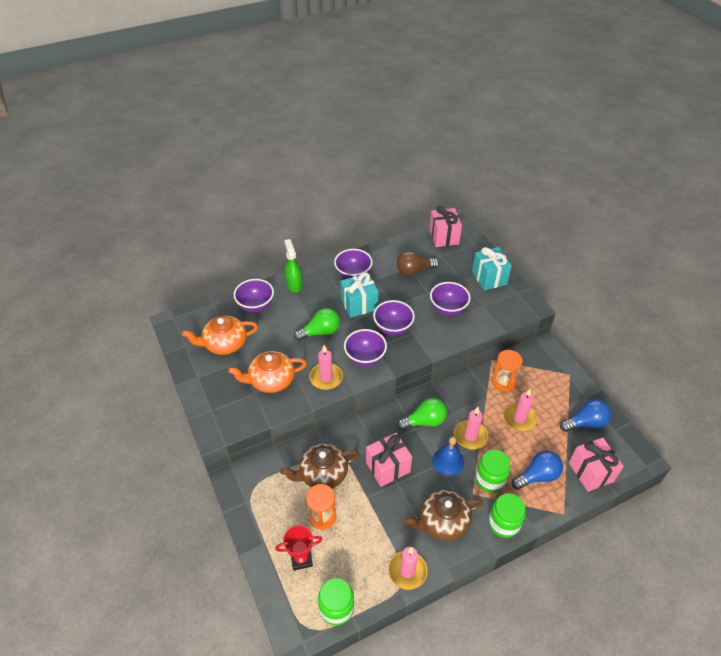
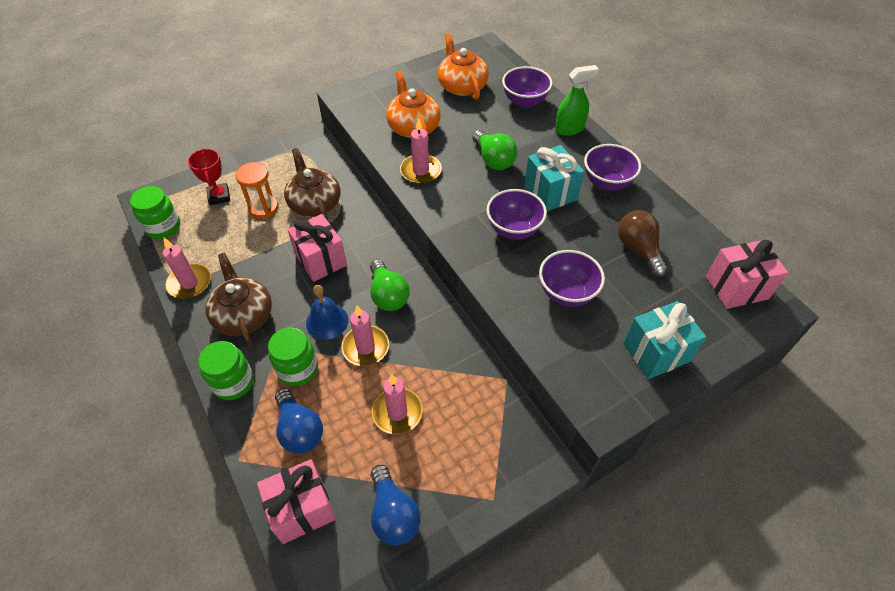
camera: 85 degrees right, 5 degrees up
(365, 358) = (456, 204): purple bowl -> none
(503, 382) = (464, 394): orange hourglass -> none

